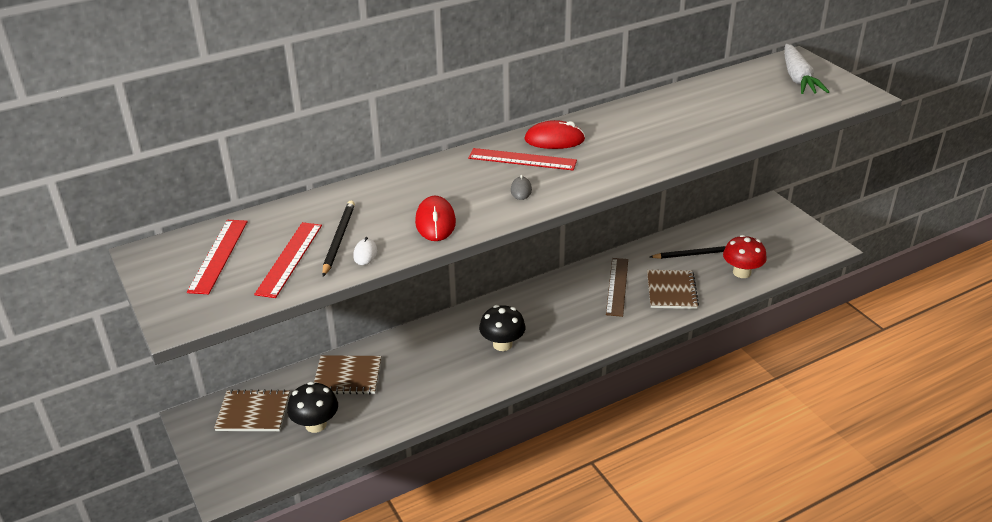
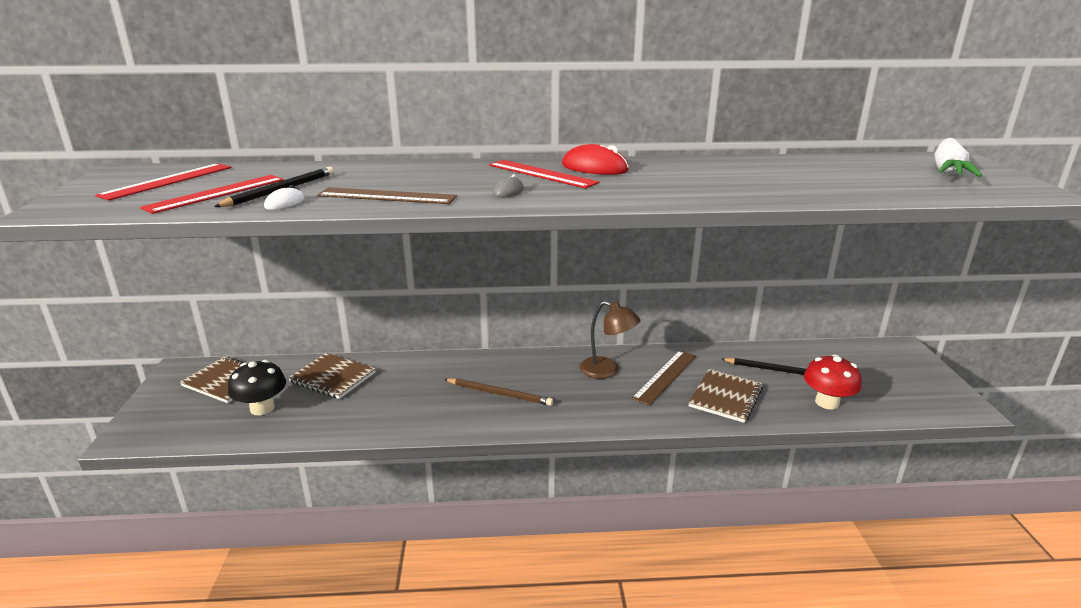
camera: 25 degrees right, 10 degrees down
(435, 222) = (387, 196): red mouse -> brown ruler
(502, 344) = (499, 394): black mushroom -> brown pencil
(570, 295) = (607, 370): none -> brown lamp

